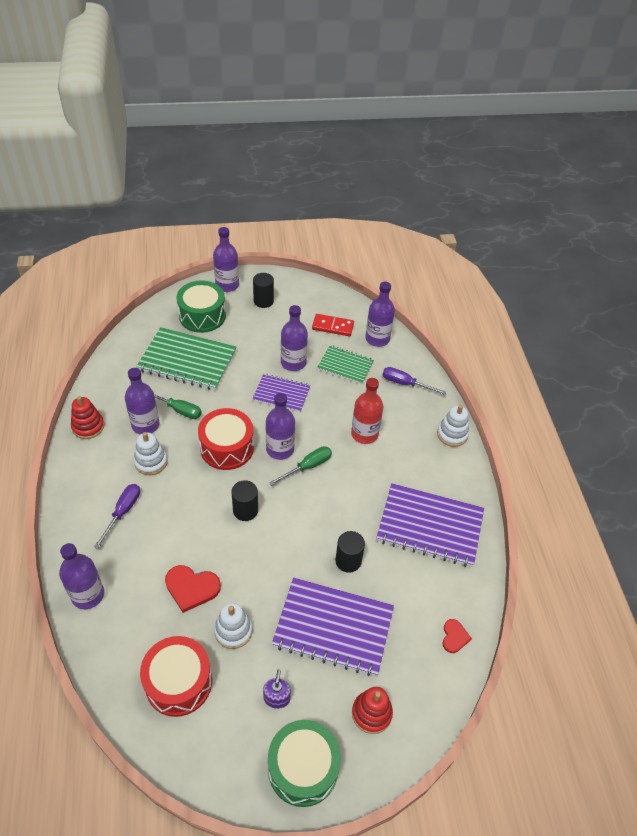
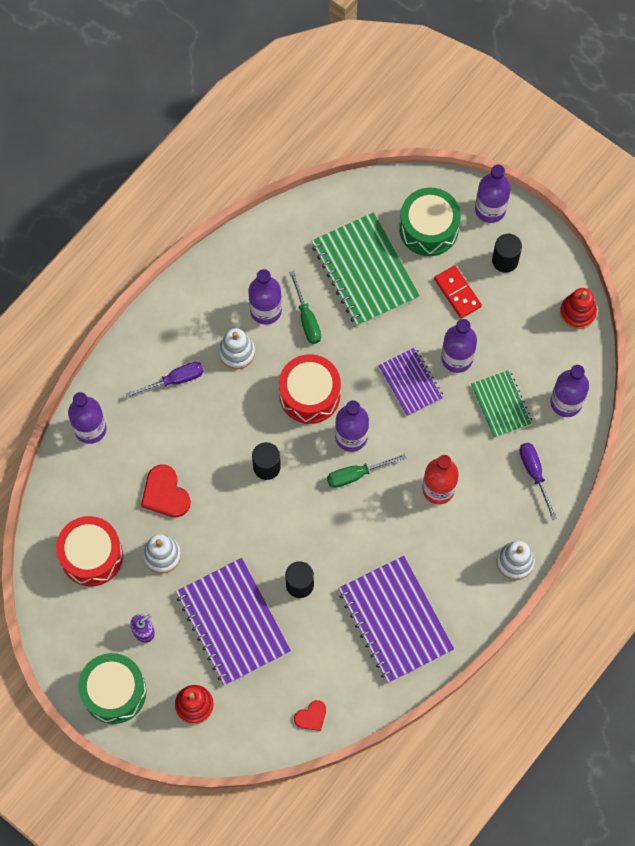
camera: 50 degrees right, 20 degrees up
(88, 426) = (219, 270): red stacking toy -> red stacking toy (577, 312)
(307, 466) = (356, 474): green screwdriver -> green screwdriver turned 150 degrees clockwise
(333, 326) = (539, 350): red domino -> red domino (457, 293)

